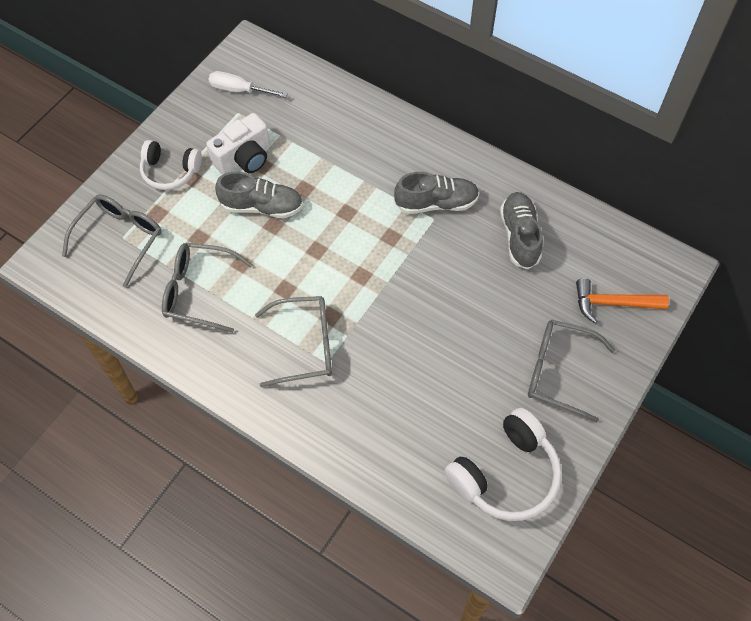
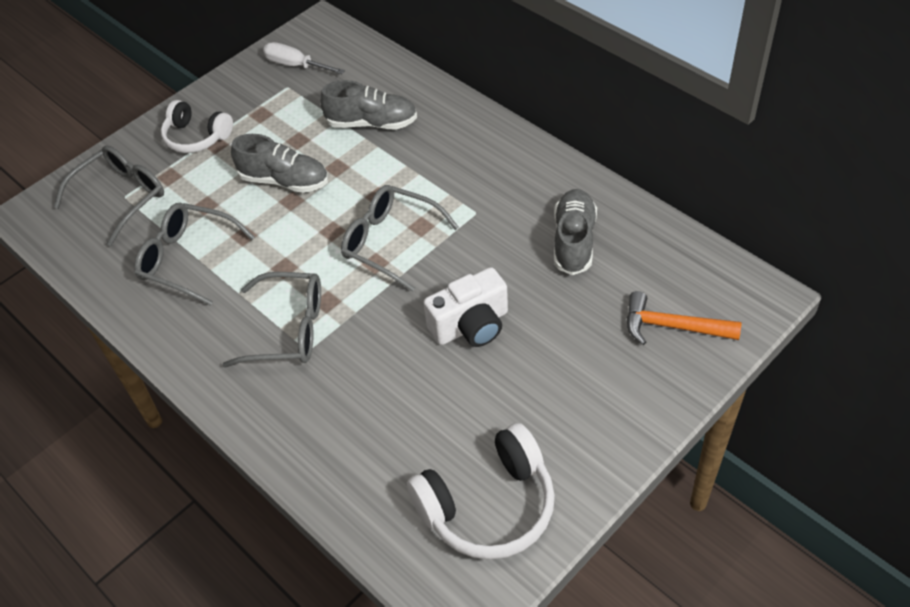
camera: 15 degrees right, 10 degrees down
(244, 158) = (280, 131): white camera -> white camera (471, 325)
(436, 203) = (483, 196): grey shoe -> grey shoe (372, 123)
(559, 372) = (586, 396): grey glasses -> grey glasses (391, 242)

